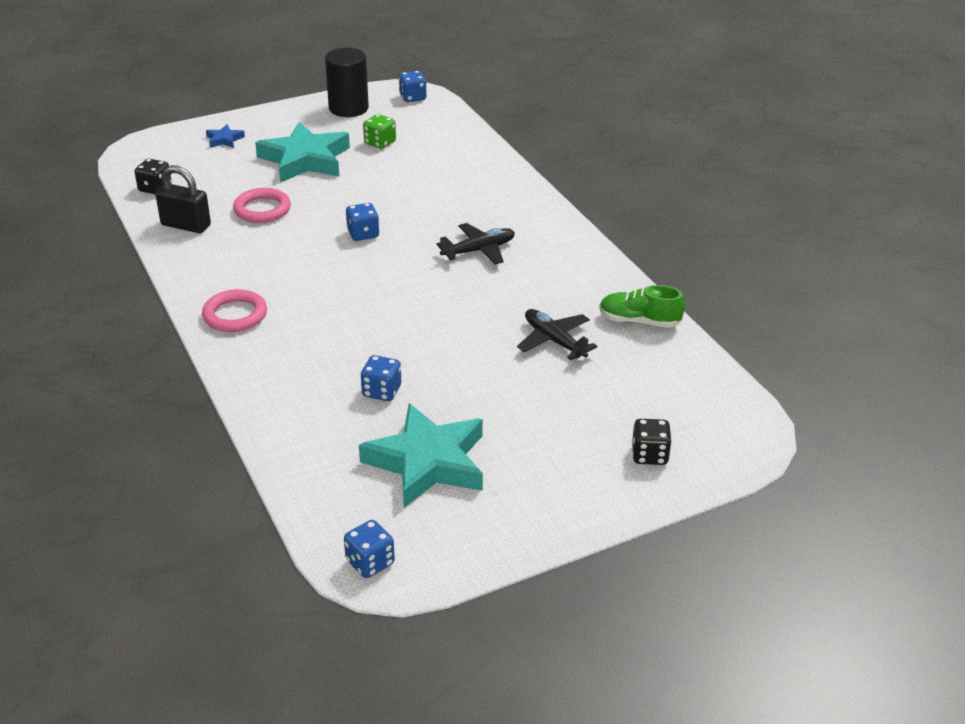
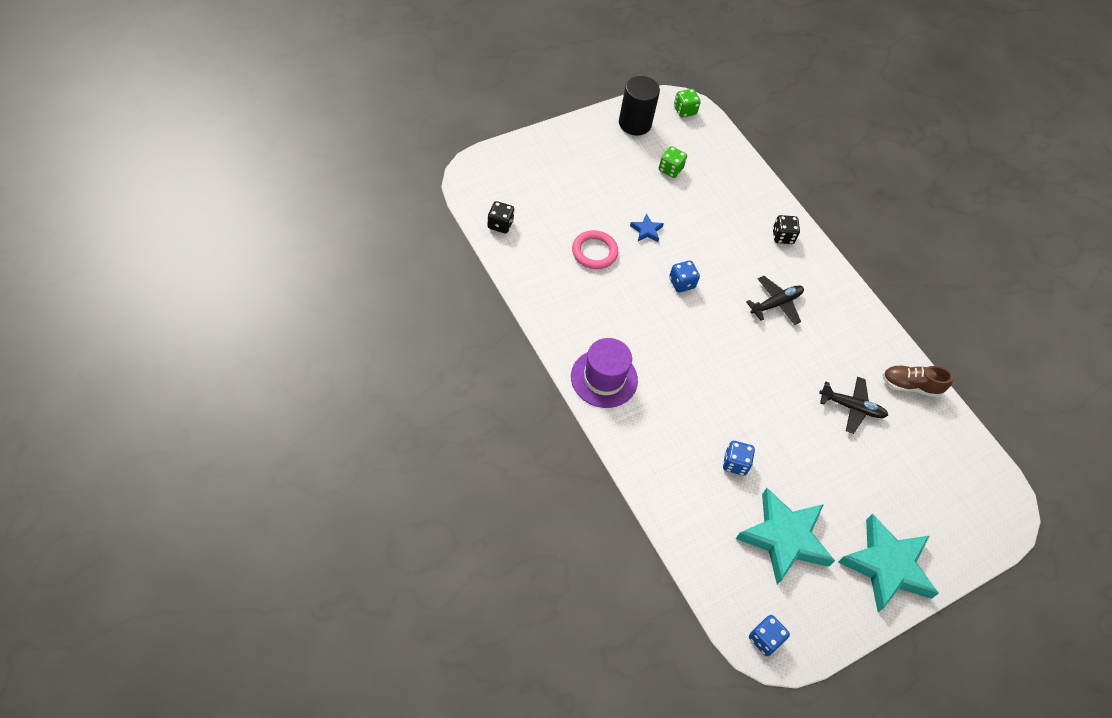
camera: 10 degrees left, 20 degrees up
(186, 225) = (537, 271): black padlock -> none
(224, 140) = (541, 162): blue star -> blue star (646, 230)
(235, 315) = (604, 378): pink ring -> purple hat
(305, 160) = (614, 190): turquoise star -> turquoise star (887, 566)
(412, 97) = (684, 110): blue dice -> green dice
(554, 341) = (852, 407): black plane -> black plane turned 150 degrees clockwise
(639, 321) = (910, 386): green shoe -> brown shoe
(649, 455) = (940, 529): black dice -> black dice (782, 236)

